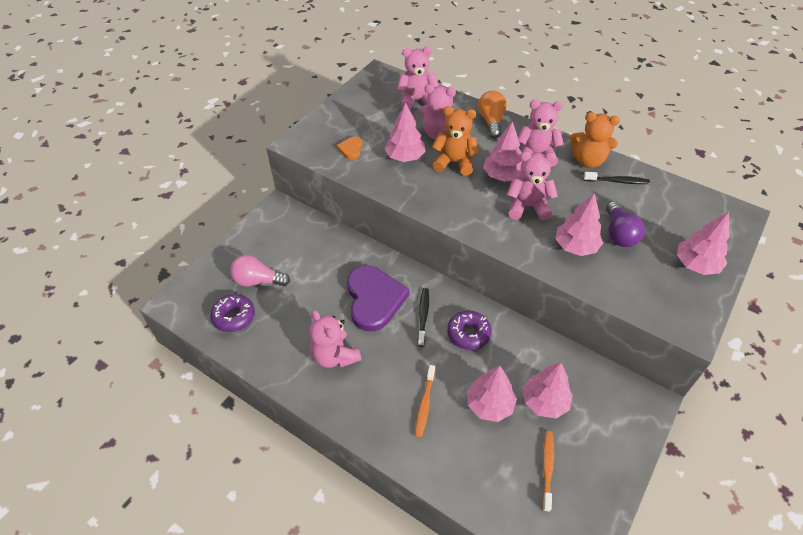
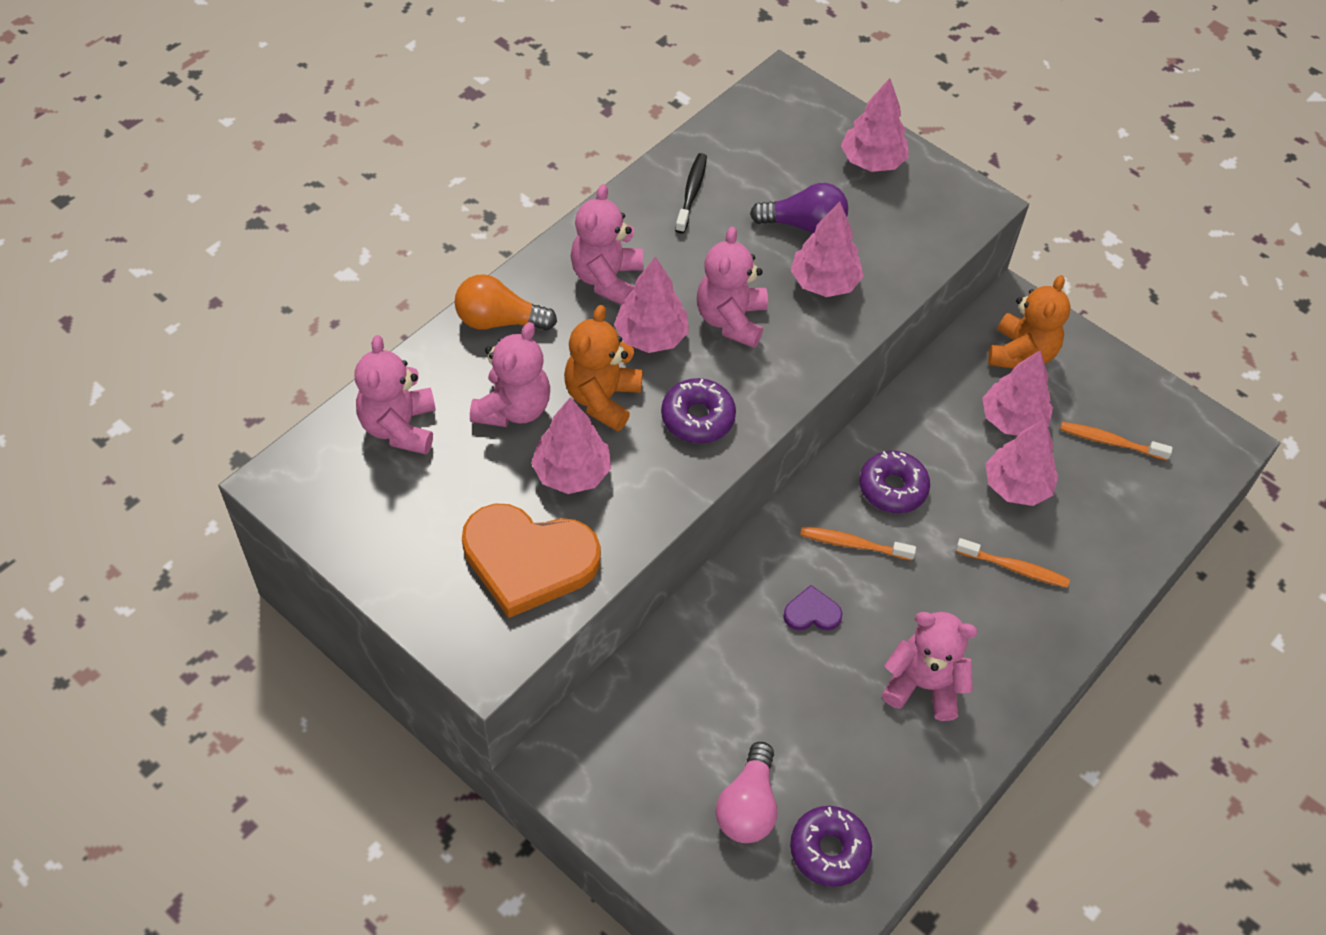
camera: 85 degrees left, 5 degrees up
(334, 356) = (923, 685): pink teddy bear -> pink teddy bear turned 135 degrees counterclockwise
(351, 149) = (528, 560): orange heart -> orange heart, size x2.25
(374, 299) = (812, 612): purple heart -> purple heart, size x0.44
(423, 316) = (853, 544): black toothbrush -> orange toothbrush
(453, 199) = (697, 418): none -> purple donut
(588, 161) = (636, 214): orange teddy bear -> orange teddy bear (1021, 353)

